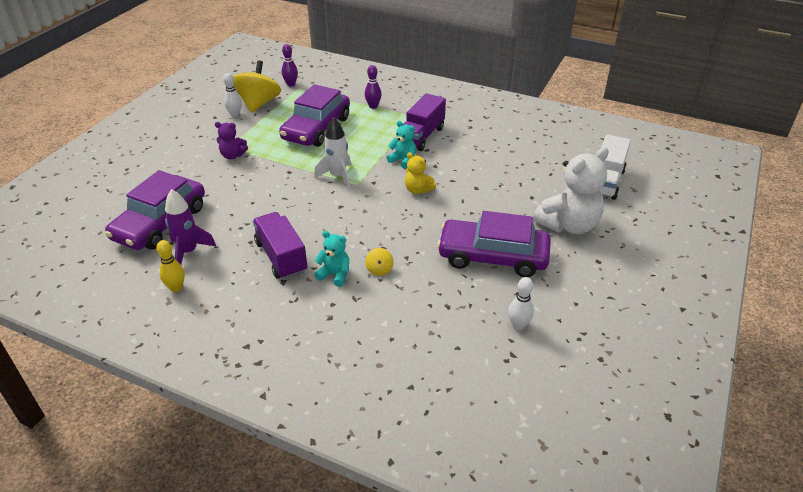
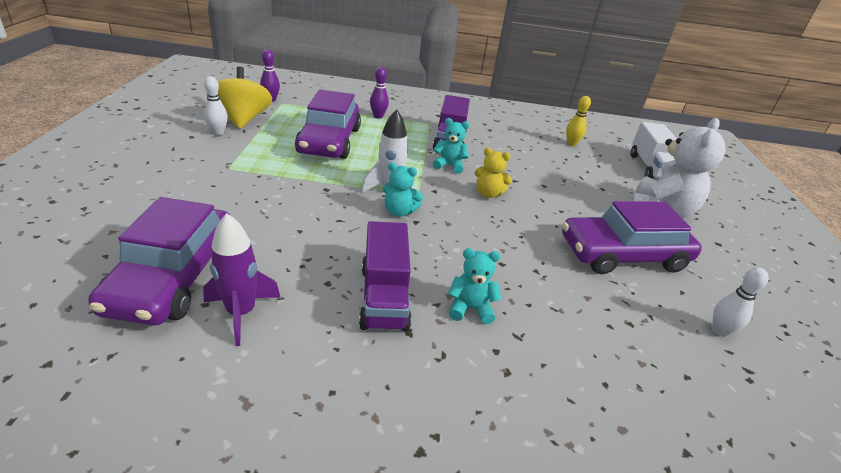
camera: 25 degrees left, 5 degrees down
(176, 288) = (248, 376): yellow bowling pin -> yellow bowling pin (571, 143)
(232, 155) = (240, 177): purple teddy bear -> none
(281, 257) = (384, 297): purple truck -> purple truck turned 135 degrees counterclockwise
(333, 196) = (399, 211): none -> turquoise teddy bear
(379, 269) = (518, 291): yellow spinning top -> none

